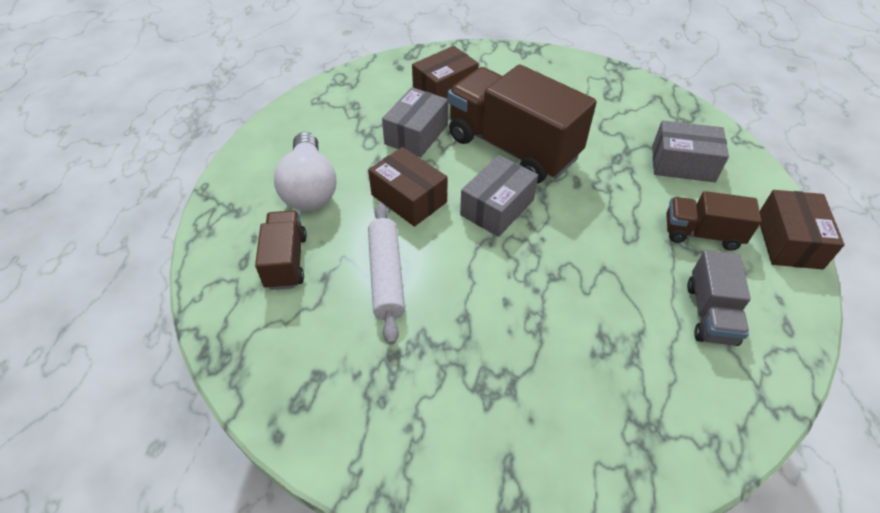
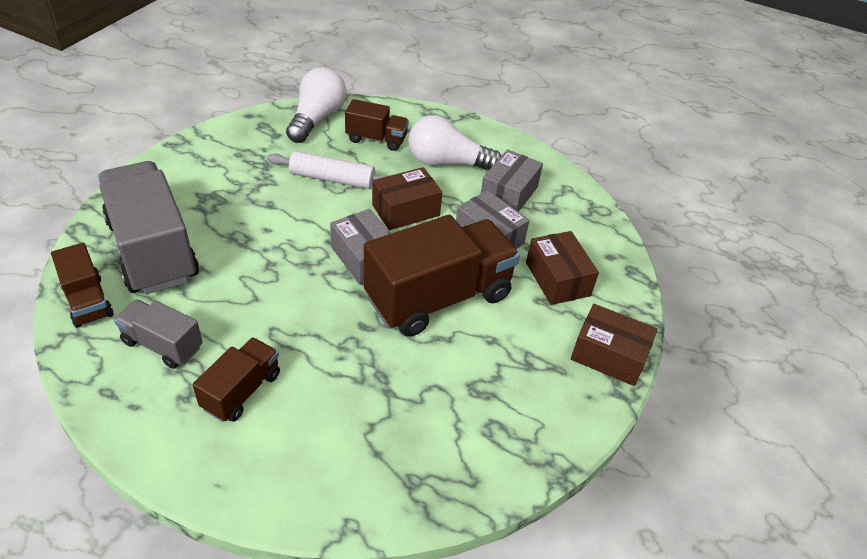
camera: 105 degrees right, 5 degrees down
(259, 341) = (317, 119): none -> white light bulb
(609, 398) = (153, 250): none -> grey truck
(683, 164) = (341, 434): grey box -> grey box (508, 194)
(721, 417) = (88, 301): none -> brown truck
(789, 241) = (181, 464): brown box -> brown box (608, 355)

